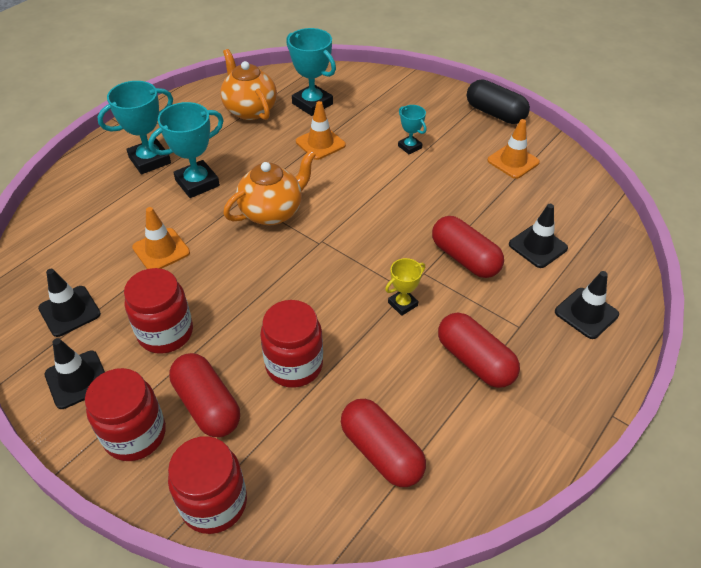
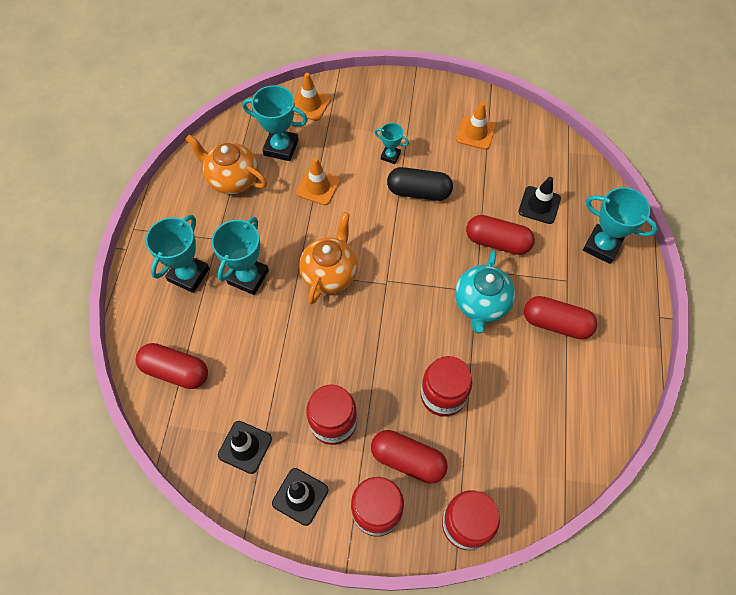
camera: 30 degrees left, 15 degrees up
(161, 250) = (271, 355): orange traffic cone -> orange traffic cone (310, 104)
(381, 452) = (542, 425): red capsule -> red capsule (176, 371)
(402, 304) = (481, 304): yellow trophy -> turquoise teapot
(495, 113) = (433, 89): black capsule -> black capsule (419, 192)
(586, 313) = (602, 246): black traffic cone -> turquoise trophy

